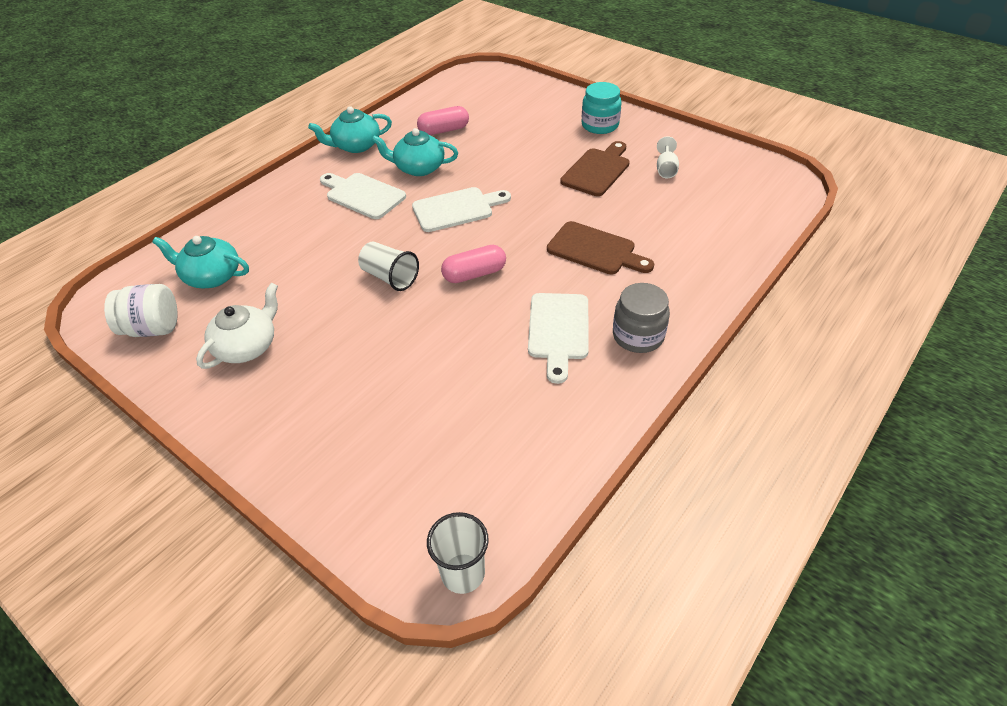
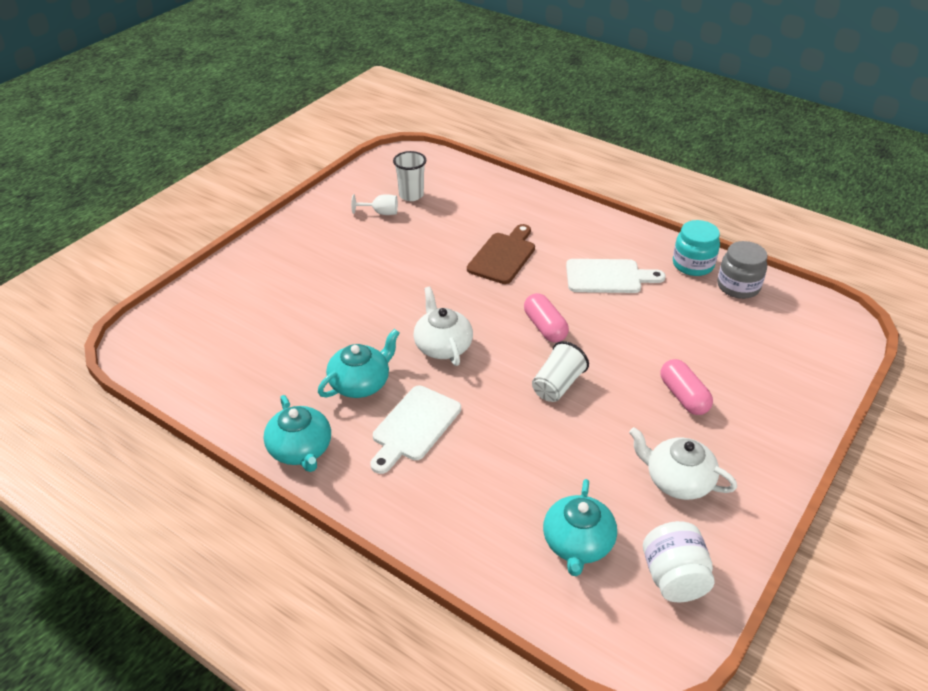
camera: 95 degrees left, 5 degrees down
(418, 168) = (360, 383): turquoise teapot -> turquoise teapot turned 135 degrees counterclockwise
(444, 130) = (279, 368): pink capsule -> pink capsule (683, 396)
(457, 209) = (442, 346): white cutting board -> white teapot
(463, 573) = (839, 316): white cup -> white cup (411, 195)
(597, 170) = (378, 252): brown cutting board -> none
(600, 125) = (293, 249): turquoise jar -> turquoise jar (693, 264)
(638, 336) = (605, 238): grey jar -> grey jar (738, 286)

